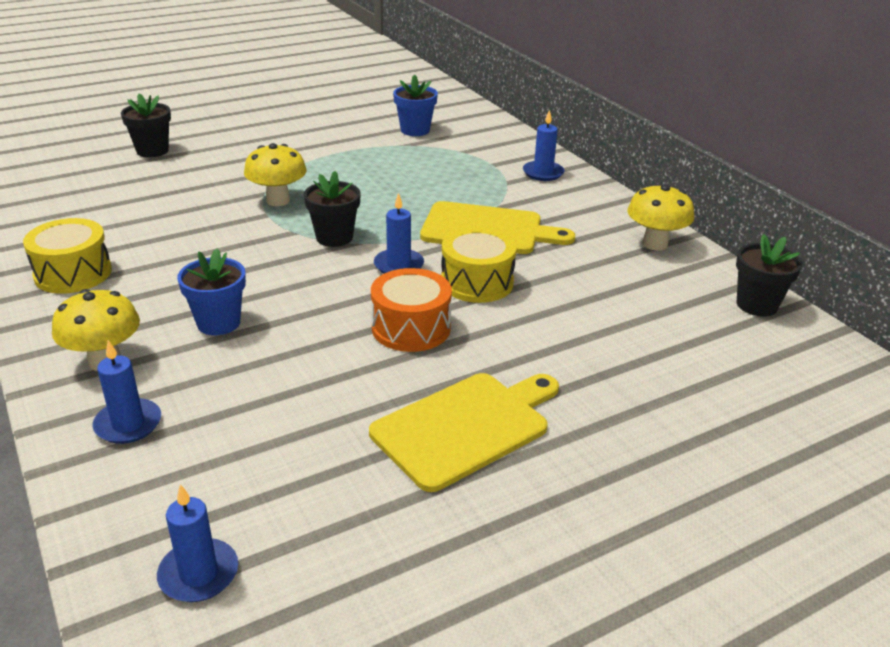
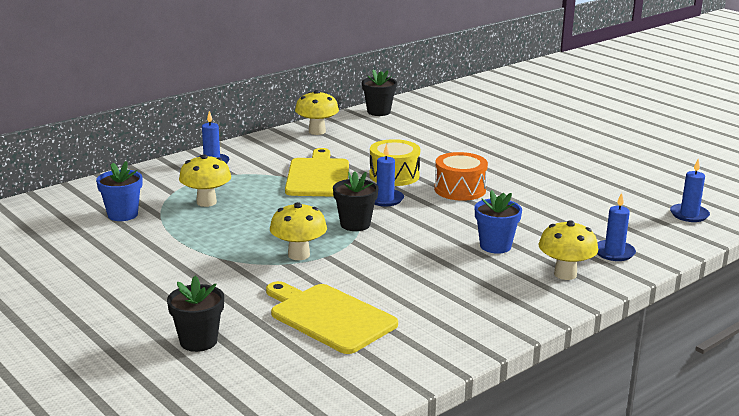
camera: 100 degrees left, 10 degrees down
(73, 273) = (468, 316): yellow drum -> none
(430, 165) = (206, 202): none -> yellow mushroom
(465, 427) = (540, 171): yellow cutting board -> yellow cutting board (329, 317)

